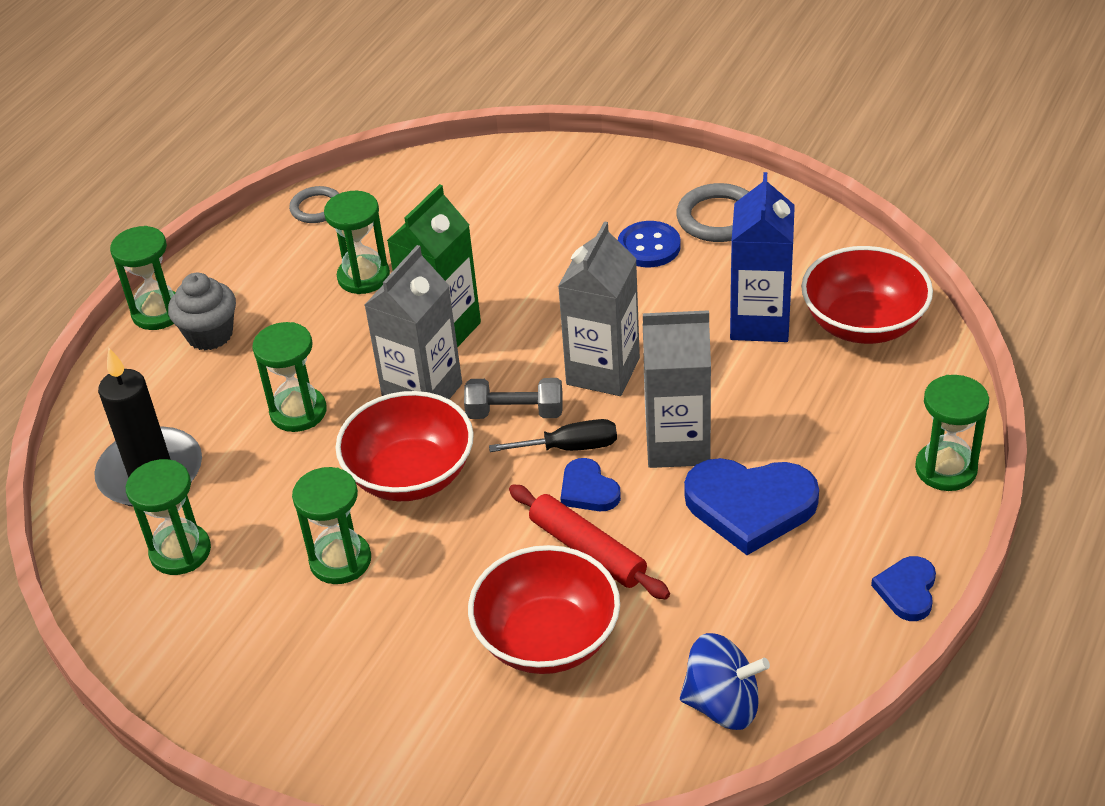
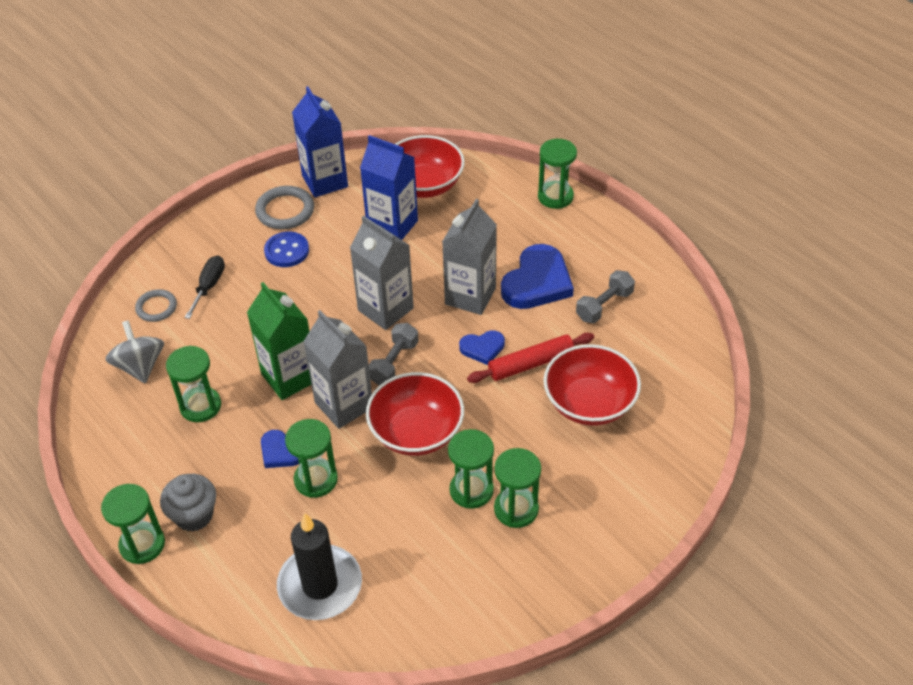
camera: 70 degrees left, 5 degrees up
(180, 552) = (411, 582): green hourglass -> green hourglass (516, 509)
(316, 208) = (98, 414): grey ring -> grey ring (156, 307)
(398, 208) = (140, 366): none -> grey spinning top
(570, 447) = (442, 345): black screwdriver -> black screwdriver (209, 286)
(722, 704) = (672, 342): blue spinning top -> none
(750, 598) = (604, 305): none -> grey dumbbell
(798, 230) = (325, 181): none -> blue carton
(907, 590) = (631, 243): blue heart -> blue heart (280, 452)

